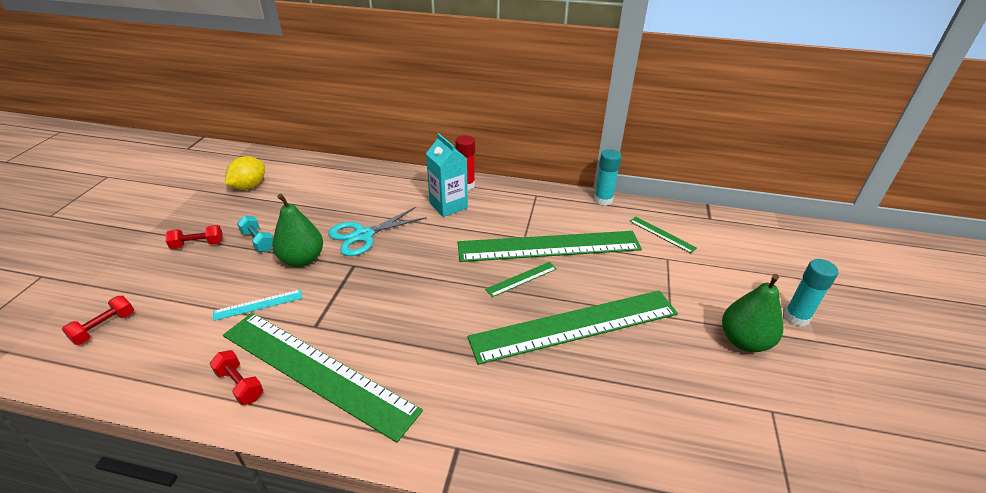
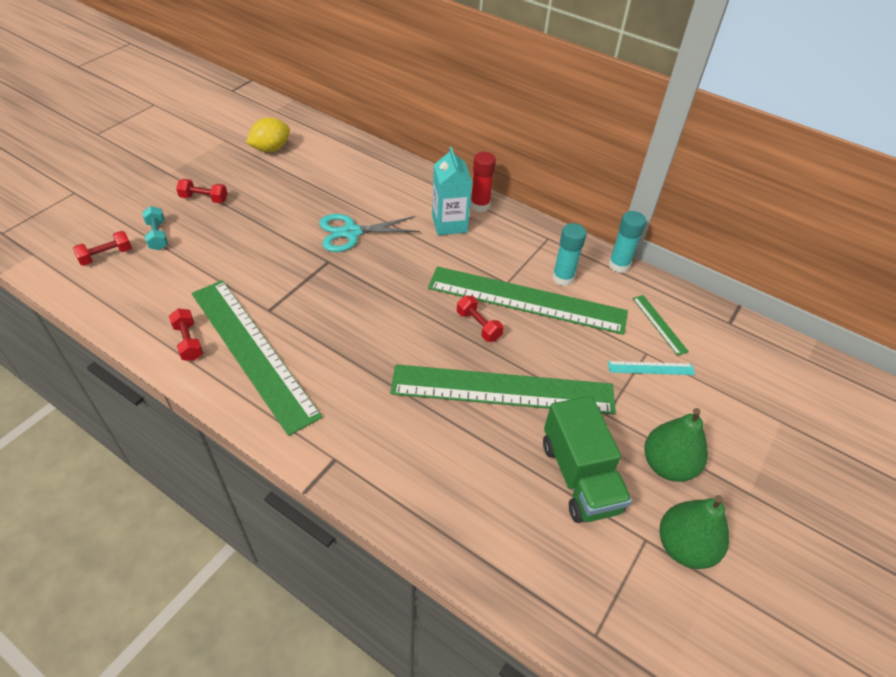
camera: 20 degrees right, 10 degrees up
(258, 241) = (255, 210): turquoise dumbbell -> turquoise dumbbell (157, 236)
(258, 304) = (231, 274): turquoise ruler -> turquoise ruler (651, 368)
(302, 259) = (286, 241): green pear -> green pear (684, 546)
(521, 279) = (478, 326): green ruler -> red dumbbell
(685, 377) = (580, 476): none -> green truck
(796, 317) = (745, 462): turquoise glue stick -> turquoise glue stick (563, 278)

